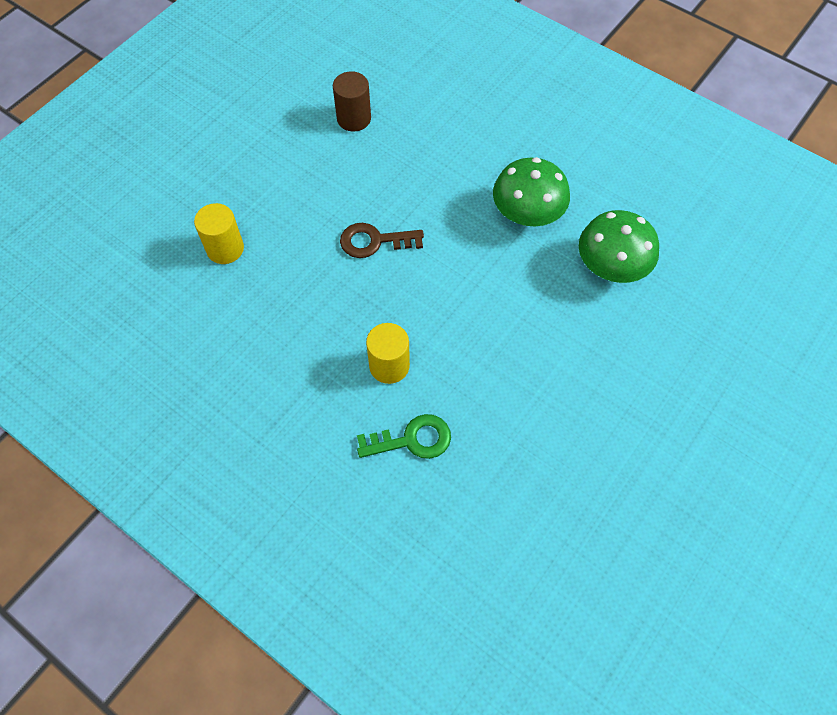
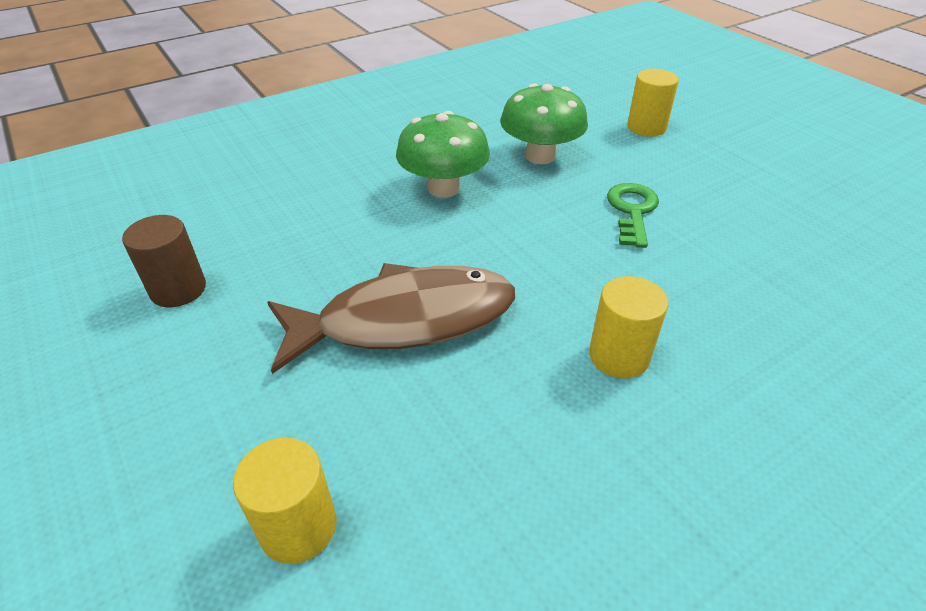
camera: 70 degrees left, 20 degrees down
(374, 241) = (404, 320): brown key -> brown fish
(412, 439) = (742, 361): green key -> green key (632, 211)
(712, 342) = (646, 127): none -> yellow cylinder

